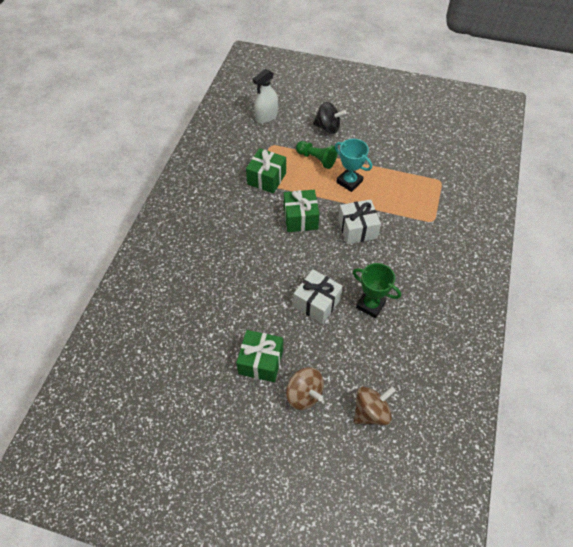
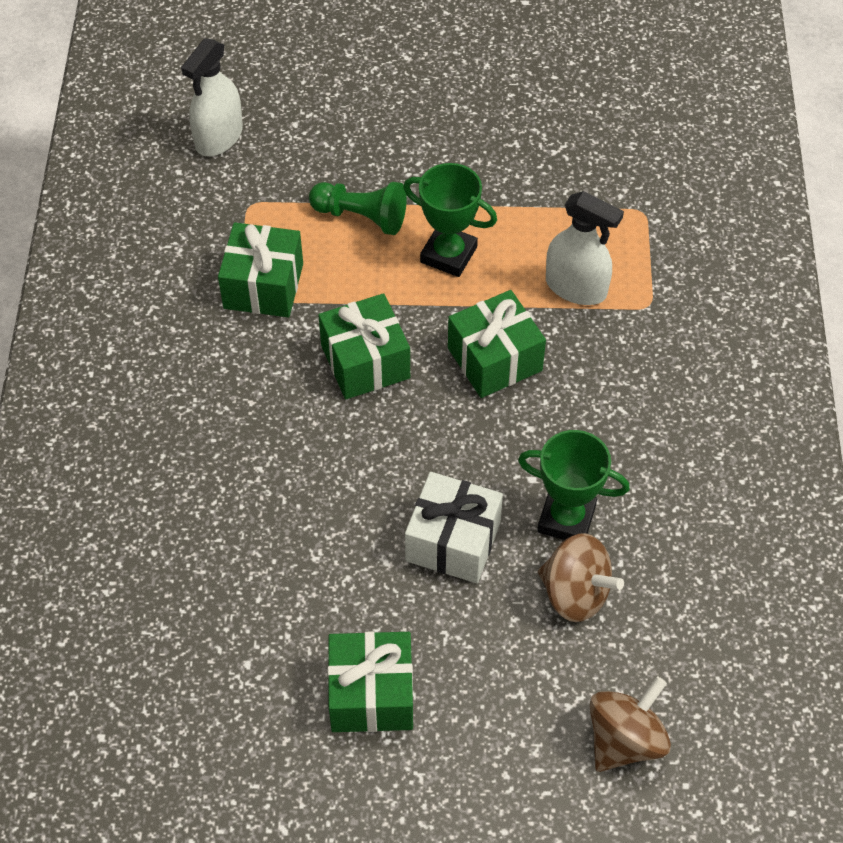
camera: 15 degrees left, 0 degrees up
(304, 394) = (481, 739): brown spinning top -> brown spinning top (575, 593)
(328, 128) = (366, 137): black spinning top -> none
(349, 182) = (448, 254): turquoise trophy -> green trophy
(357, 229) = (494, 359): white gift -> green gift
(402, 206) = (576, 287): none -> white spray bottle

